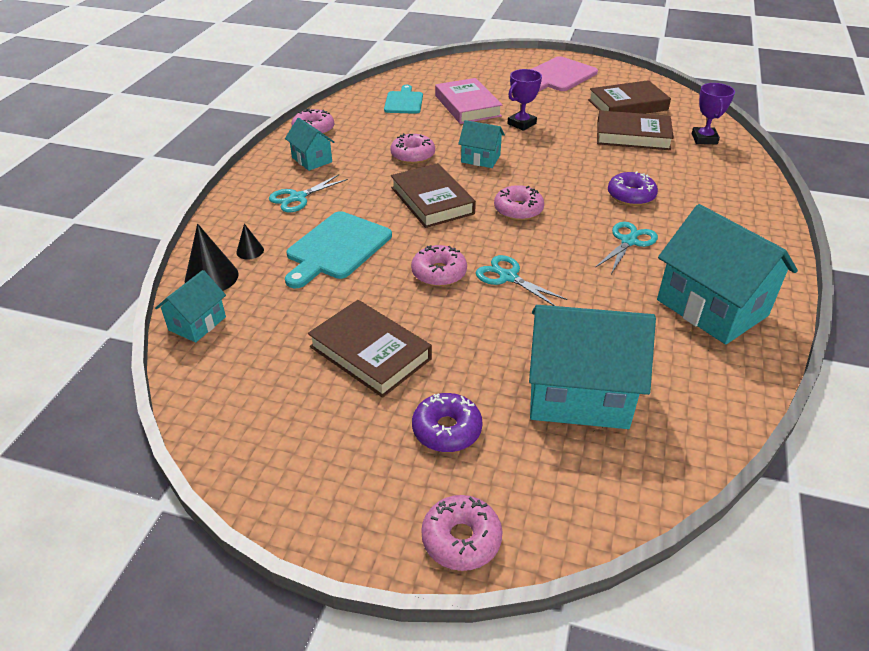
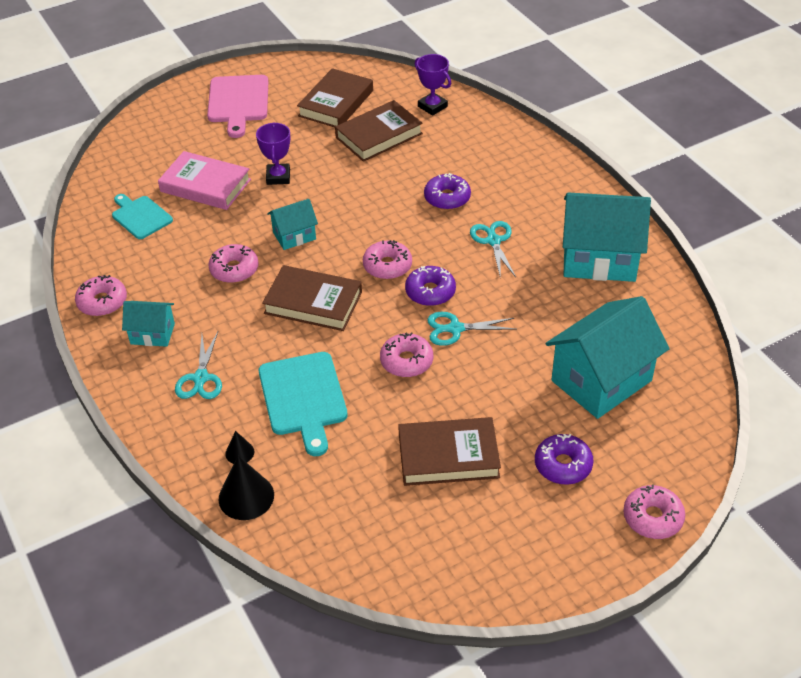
camera: 45 degrees left, 5 degrees up
(197, 323) = (297, 537): turquoise house -> none
(525, 243) = (430, 292): none -> purple donut

